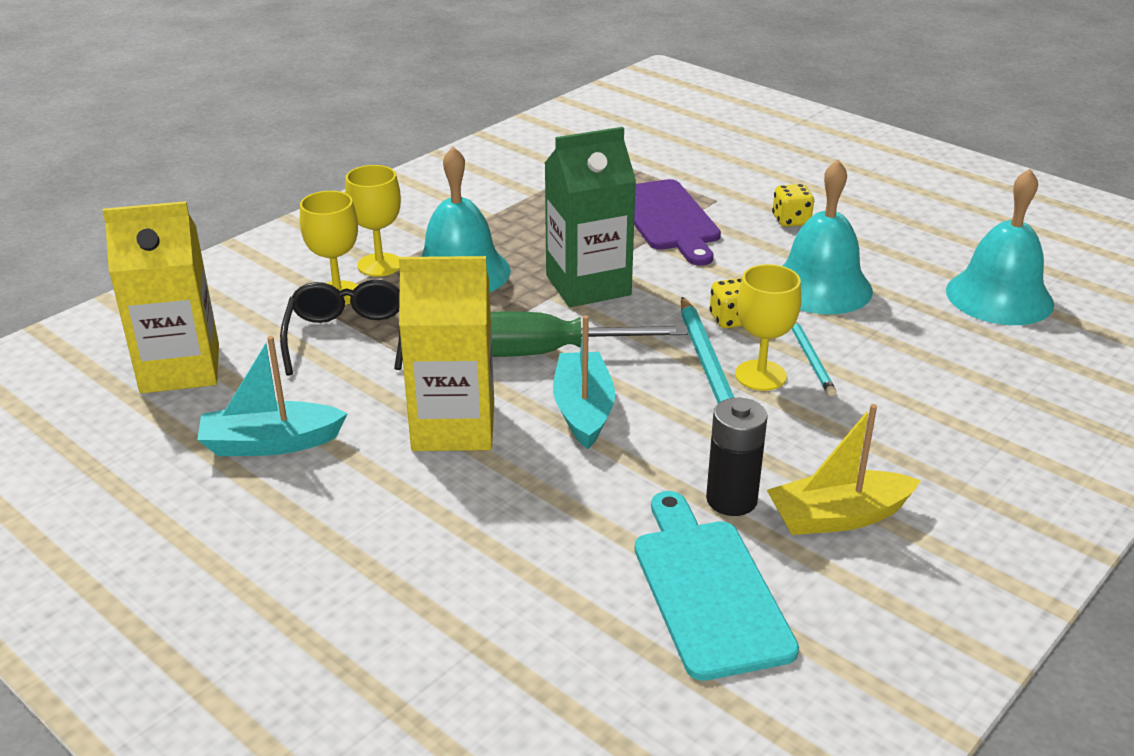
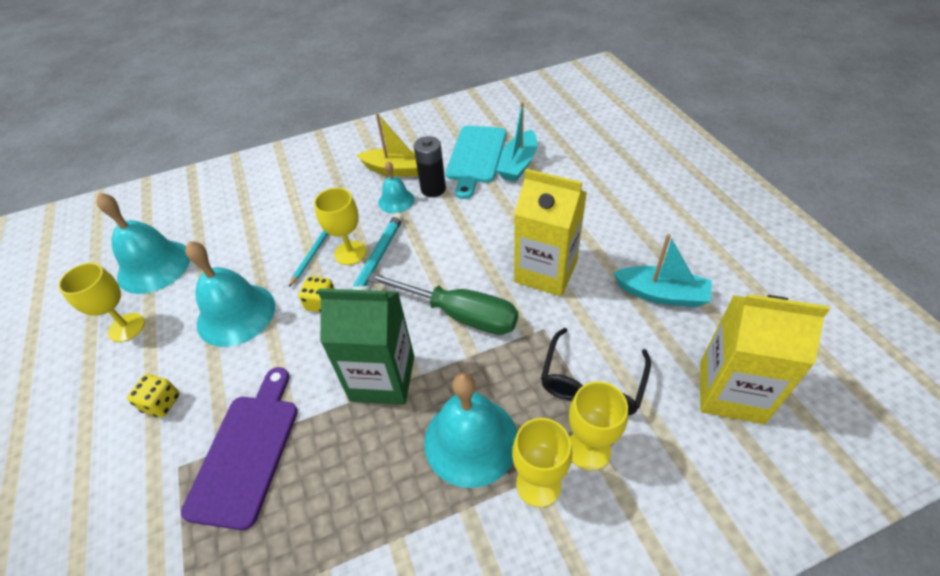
camera: 150 degrees left, 15 degrees up
(583, 410) = (465, 260): turquoise boat -> turquoise boat (518, 164)
(775, 462) = (396, 201): none -> turquoise bell
(924, 249) = (126, 327): none -> yellow goblet

